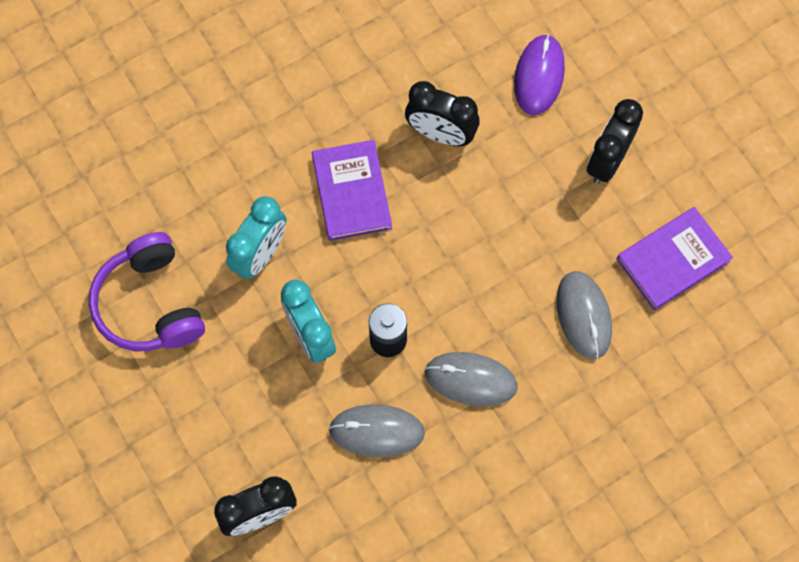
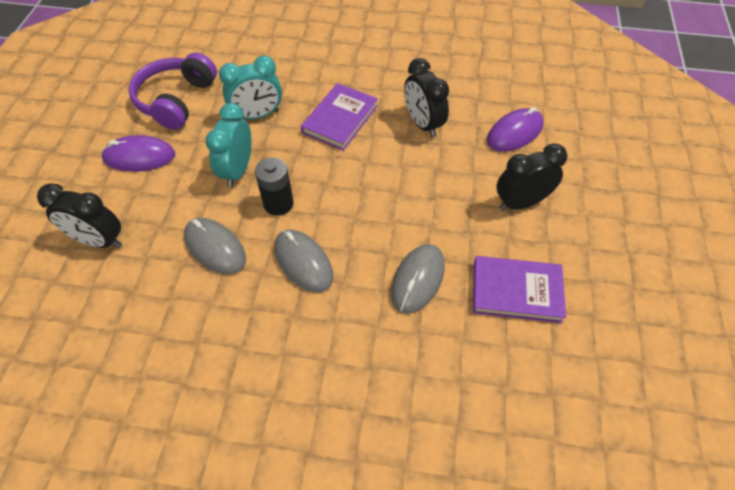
camera: 40 degrees right, 15 degrees down
(192, 400) = (139, 157): none -> purple mouse

